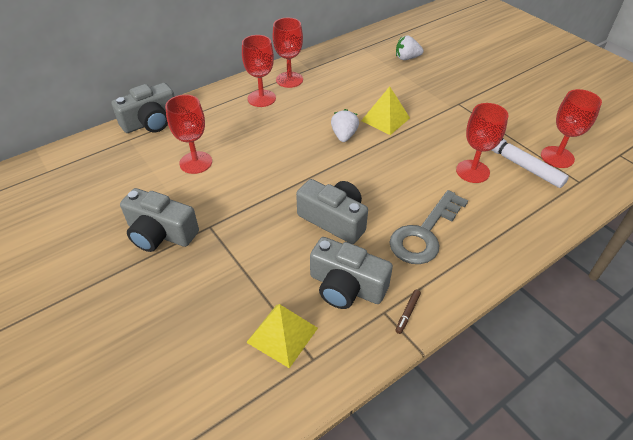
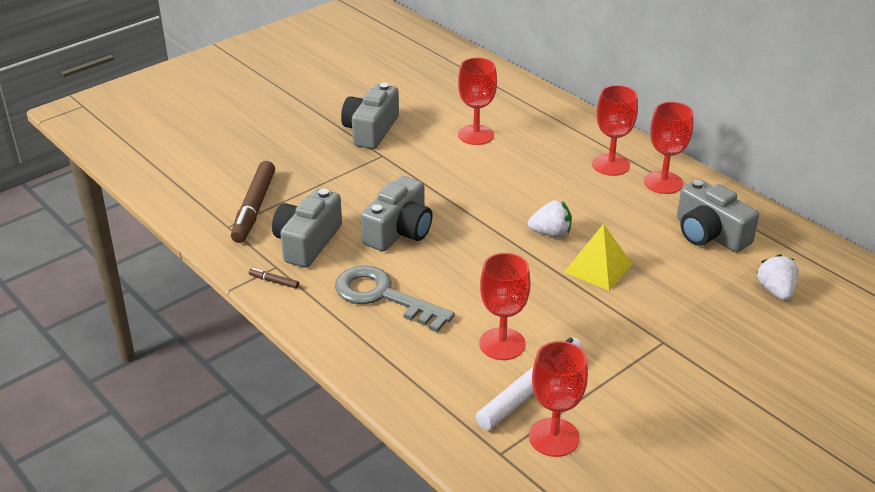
camera: 85 degrees right, 10 degrees down
(151, 122) = (538, 98): grey camera -> grey camera (709, 234)
(282, 335) = (254, 208): yellow pyramid -> brown marker

